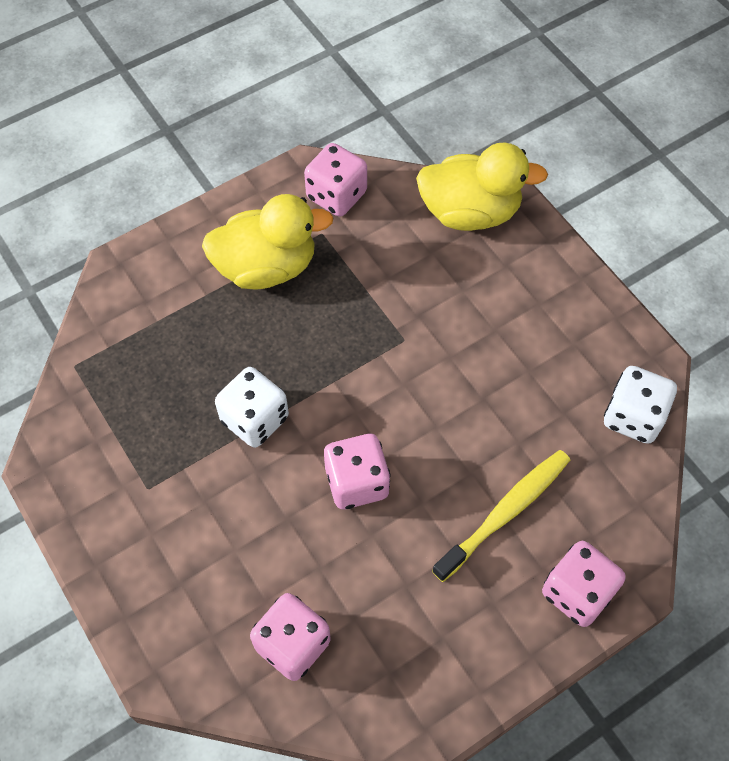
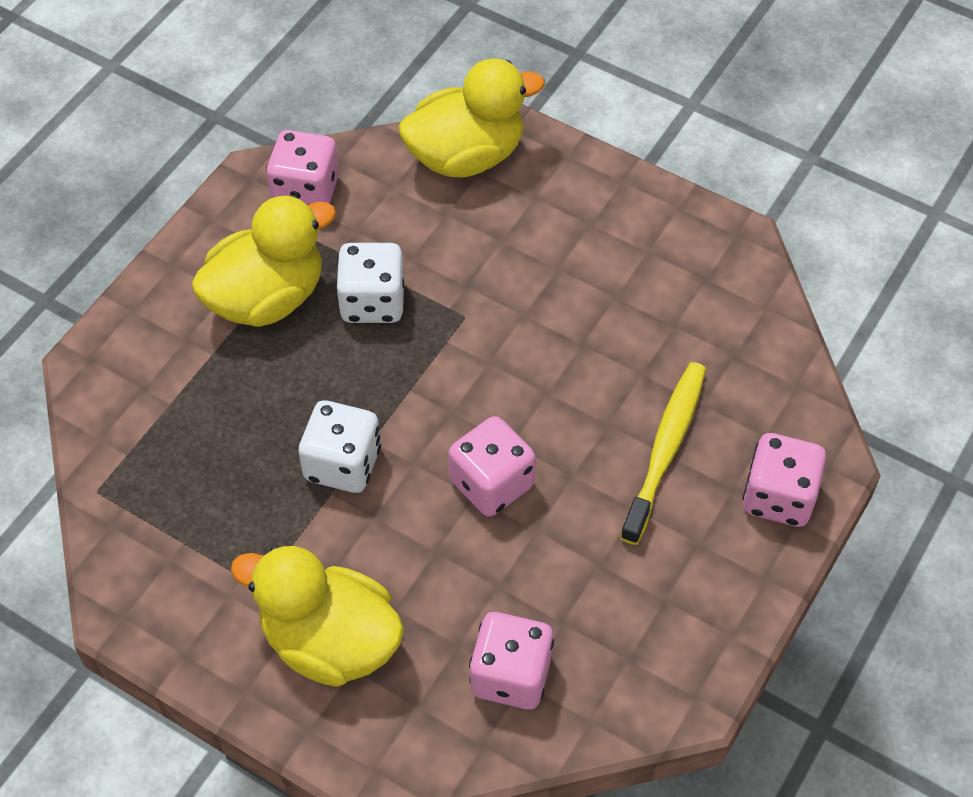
camera: 25 degrees left, 5 degrees down
(175, 555) = (330, 641): none -> yellow duck
(633, 417) = (746, 301): white dice -> white dice (372, 302)

